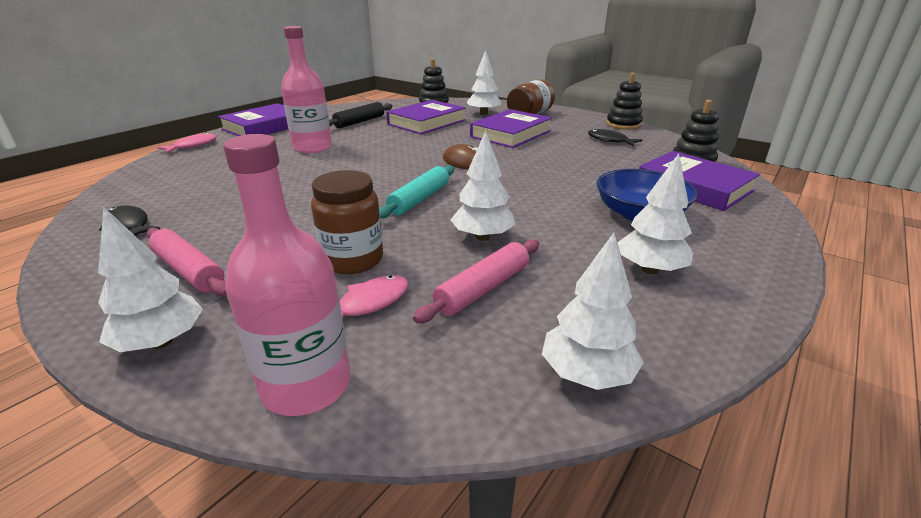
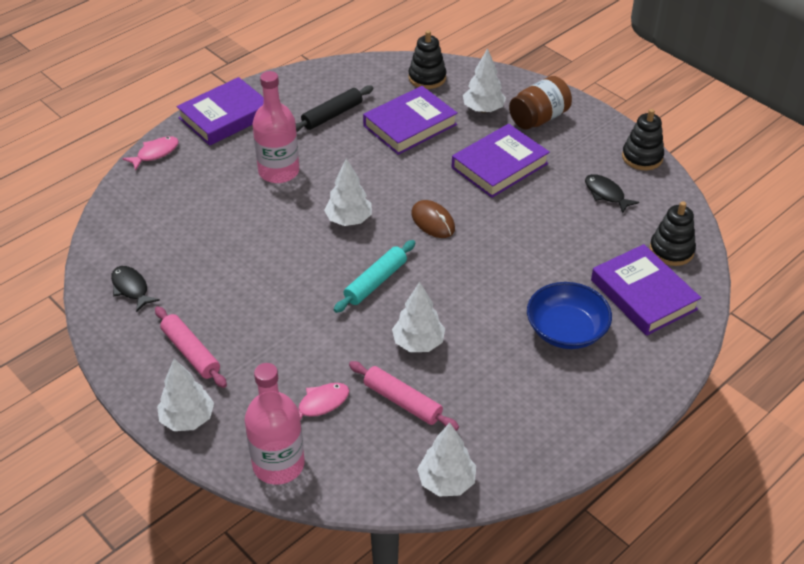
camera: 10 degrees right, 15 degrees up
(353, 260) = (311, 357): brown jar -> none
(482, 289) = (402, 401): pink rolling pin -> pink rolling pin turned 75 degrees clockwise
(650, 269) = (536, 399): white tree -> white tree (349, 220)

